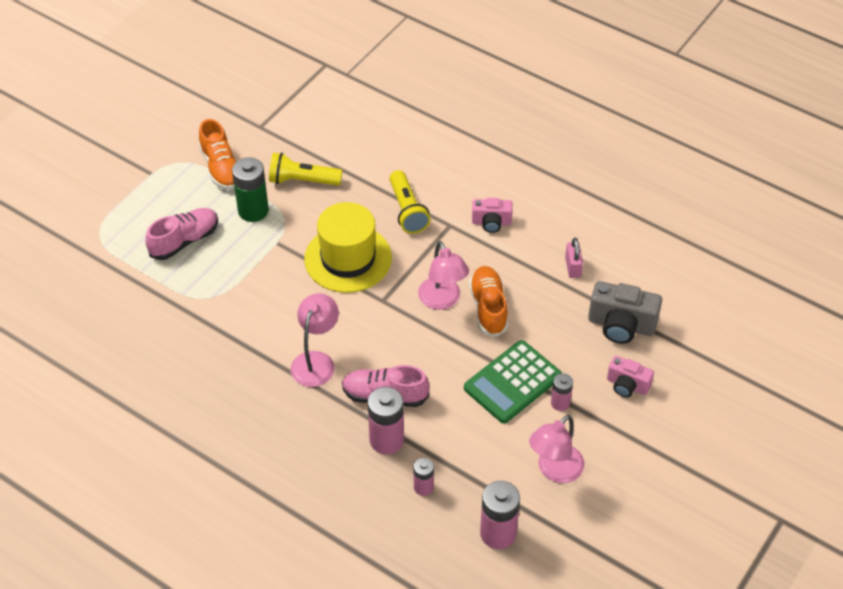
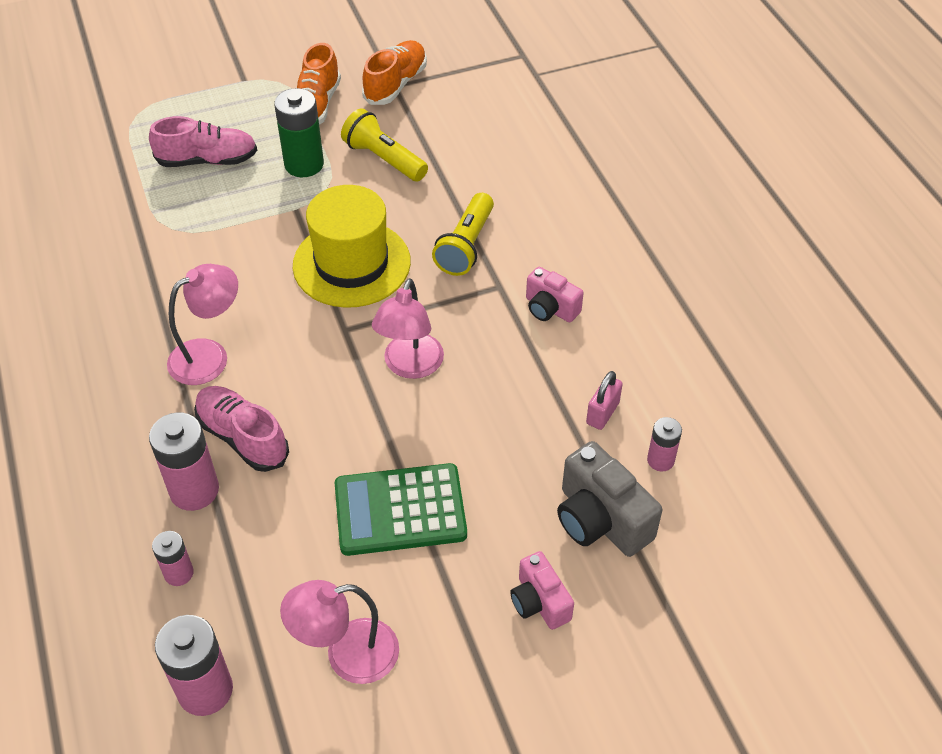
camera: 35 degrees right, 0 degrees up
(488, 308) = (455, 404): orange shoe -> orange shoe (395, 84)
(560, 403) = (433, 572): pink battery -> pink battery (660, 460)

